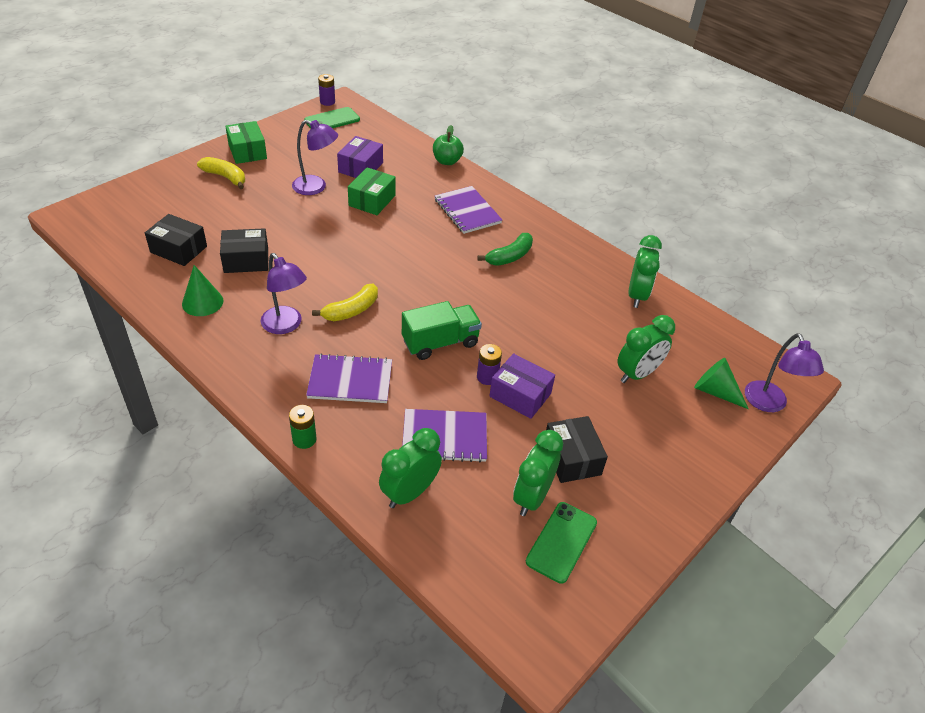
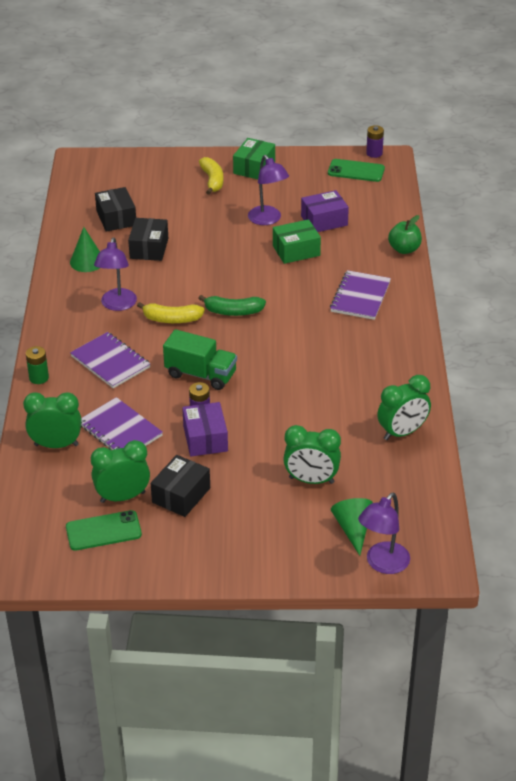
camera: 50 degrees right, 5 degrees down
(246, 260) = (149, 248): black box -> black box turned 60 degrees clockwise
(509, 257) = (342, 347): green banana -> green banana (233, 312)

